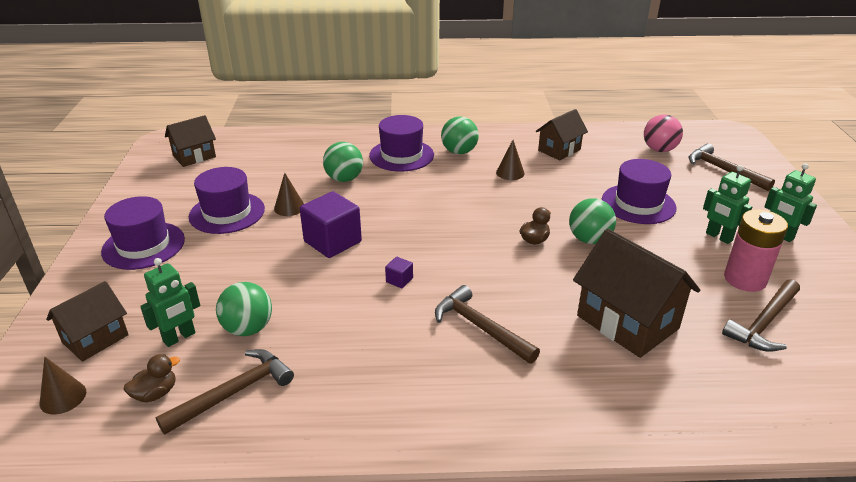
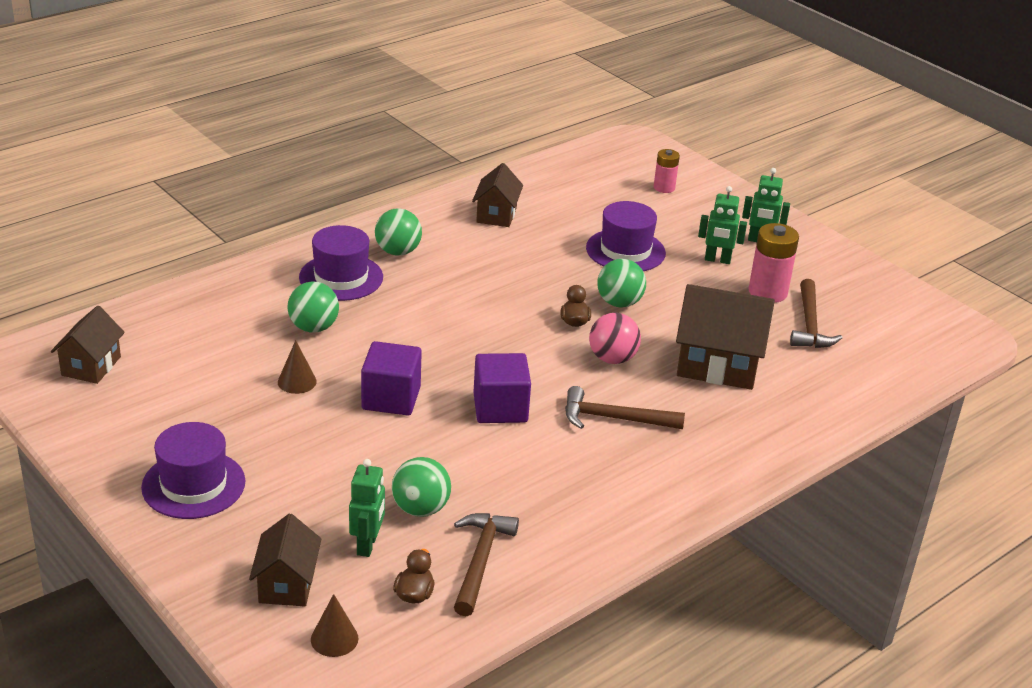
camera: 40 degrees left, 0 degrees up
(227, 213) = (235, 414): purple hat -> none
(399, 280) = (500, 408): purple cube -> purple cube, size x2.25
(510, 173) = (477, 258): brown cone -> none
(659, 150) = (589, 182): pink ball -> pink ball (612, 359)
(723, 170) = (664, 188): brown hammer -> pink battery

